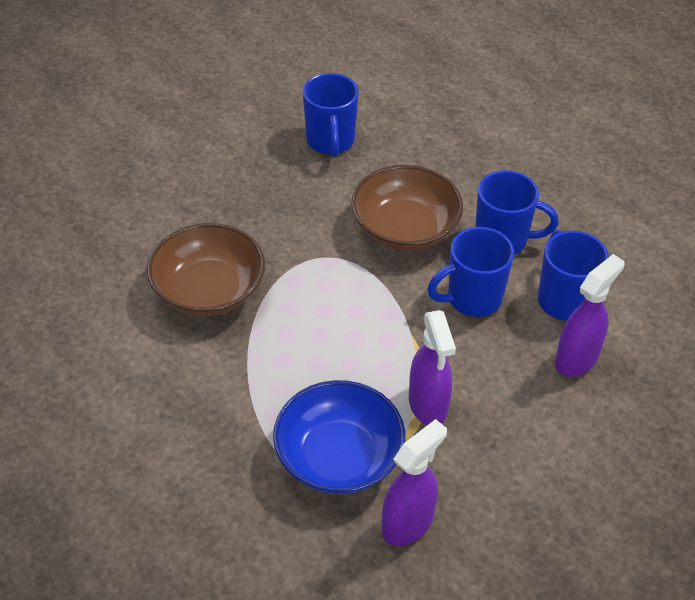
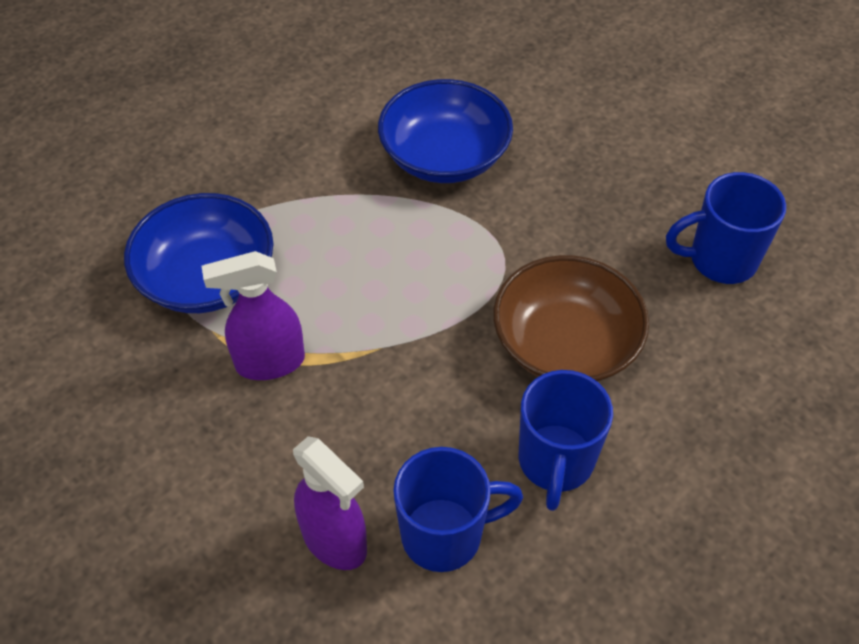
camera: 90 degrees right, 5 degrees up
(209, 290) = (444, 156): brown bowl -> blue bowl
(408, 523) = (112, 340): purple spray bottle -> none
(472, 298) = (442, 418): blue mug -> none

